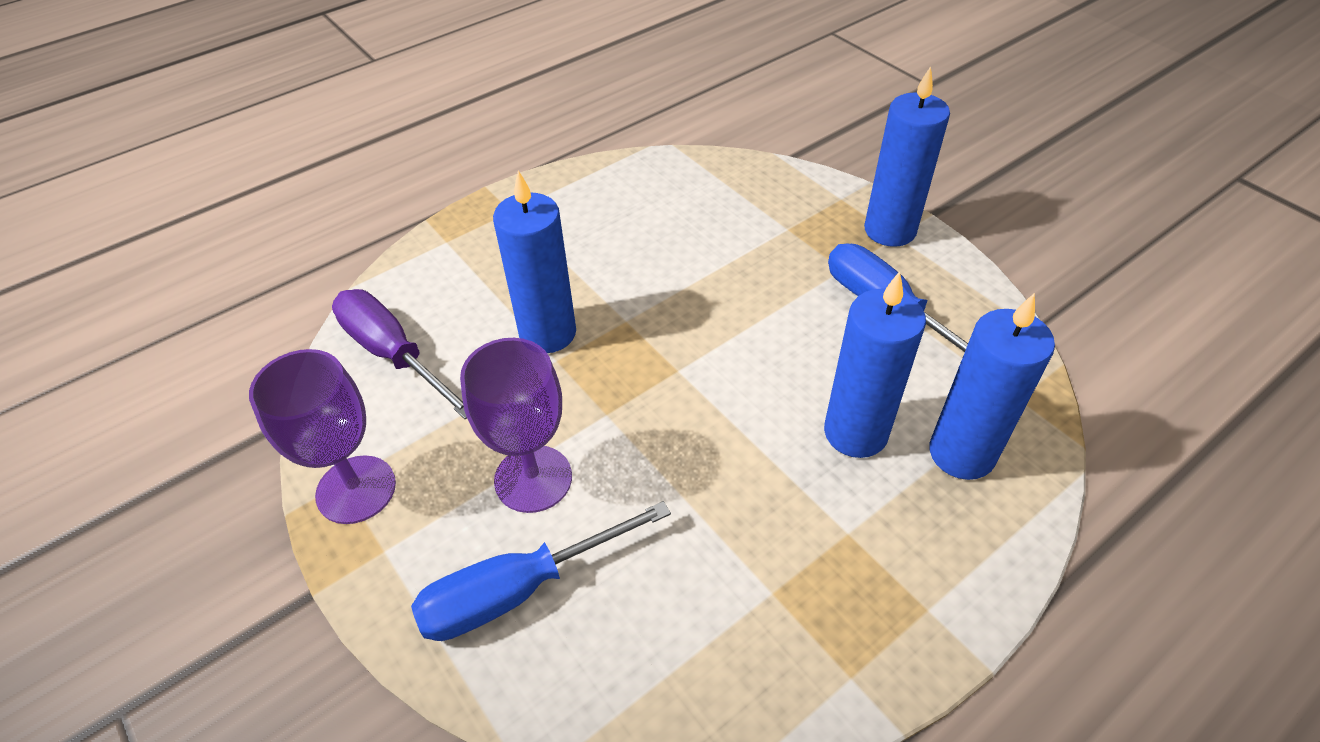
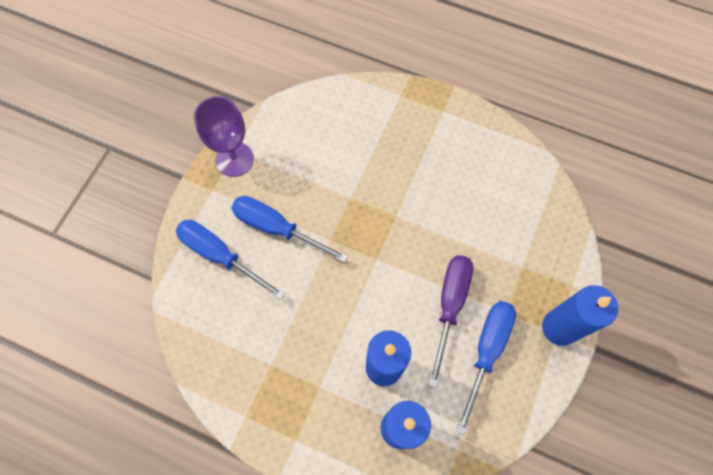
camera: 60 degrees right, 20 degrees up
(393, 354) = (313, 123): purple screwdriver -> purple screwdriver (449, 306)
(533, 479) = (277, 228): purple goblet -> blue screwdriver
(548, 333) = (366, 183): blue candle -> none

